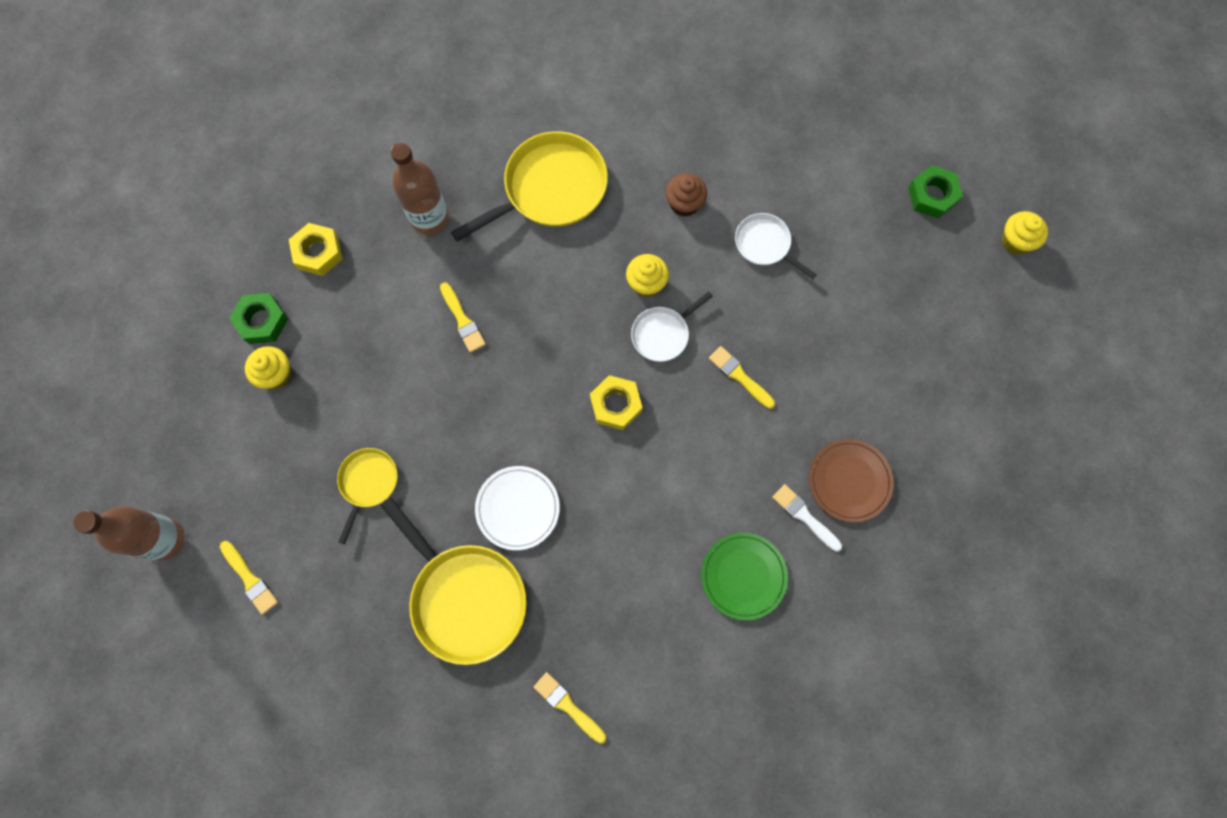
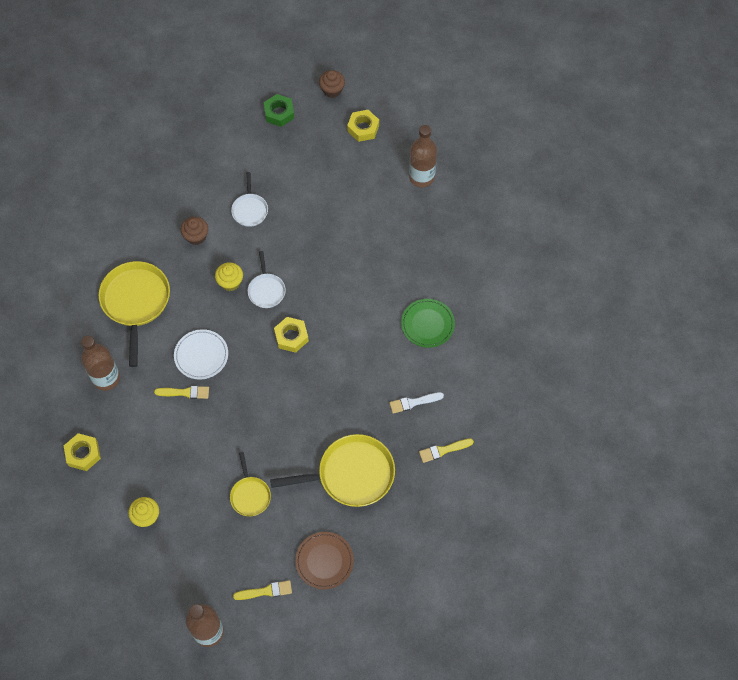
camera: 60 degrees left, 10 degrees down
(262, 321) = (106, 509): green nut -> none
(368, 483) = (250, 495): yellow pan -> yellow pan turned 150 degrees counterclockwise
(517, 508) = (318, 420): white plate -> white plate (201, 355)
(739, 376) = (317, 265): yellow brush -> none
(765, 245) = (250, 210): white pan -> white pan turned 75 degrees counterclockwise
(804, 516) = (414, 276): white brush -> white brush (413, 402)
(849, 481) = (409, 244): brown plate -> brown plate (324, 561)
(965, 438) = (421, 177): none -> brown bottle
(986, 315) = (363, 128): none -> yellow nut
(1015, 241) = (332, 90): yellow cupcake -> brown cupcake

